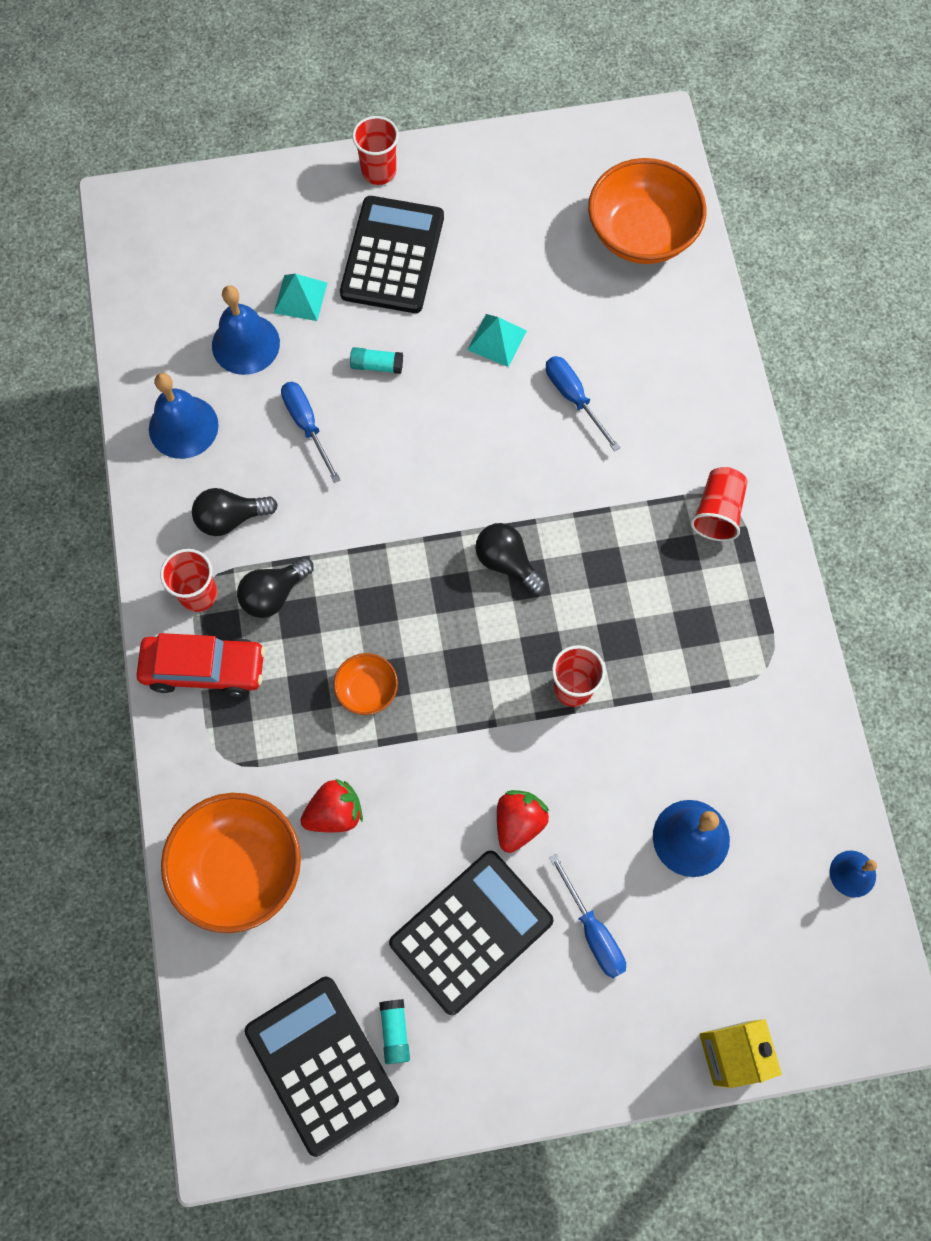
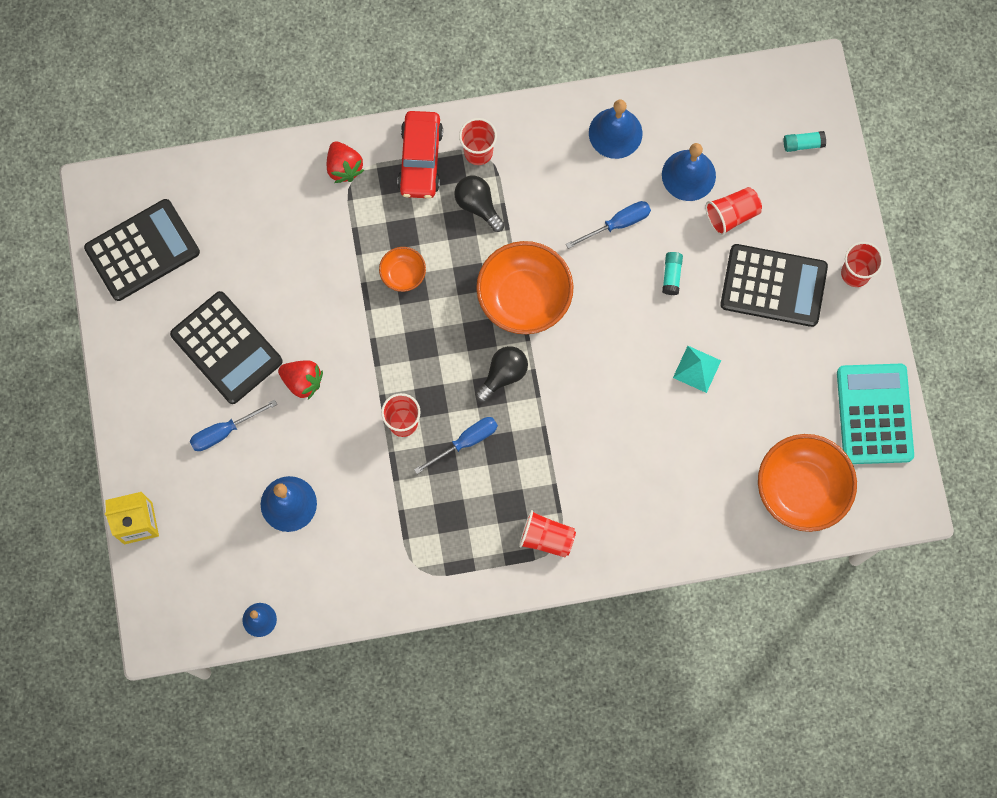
camera: 90 degrees right, 5 degrees up
(230, 518) = (539, 171): black light bulb -> none
(239, 868) = (275, 191): orange bowl -> orange bowl (524, 297)
(300, 298) = (732, 215): turquoise pyramid -> red cup
(335, 813) = (312, 254): red strawberry -> red strawberry (344, 167)
(395, 1032) = (161, 297): turquoise glue stick -> turquoise glue stick (803, 144)
(549, 158) = (874, 414): none -> turquoise calculator
(574, 398) = (645, 429): blue screwdriver -> blue screwdriver (466, 442)

